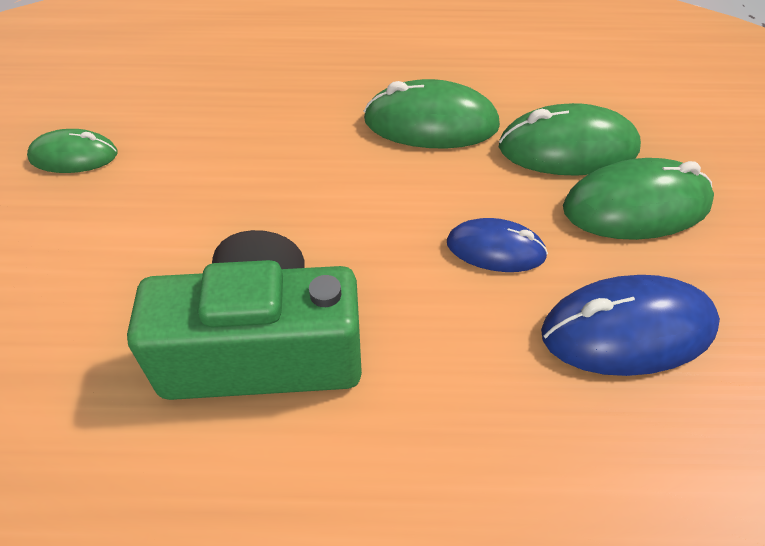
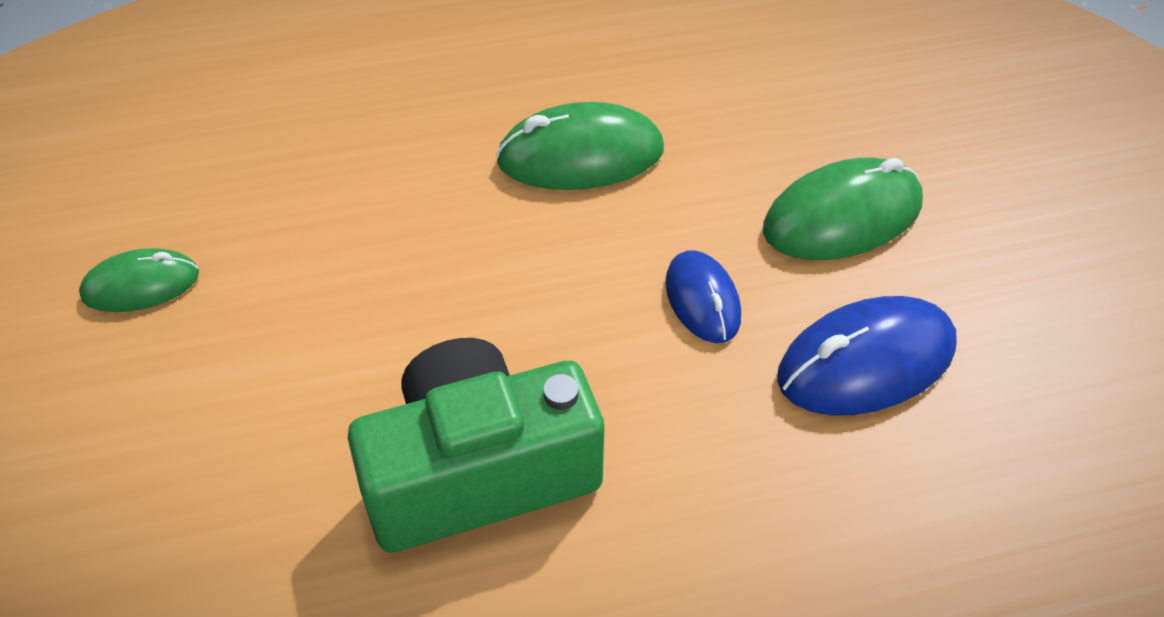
camera: 15 degrees left, 0 degrees up
(495, 249) = (702, 300): blue mouse -> blue mouse turned 75 degrees clockwise
(567, 149) = (749, 159): green mouse -> none

